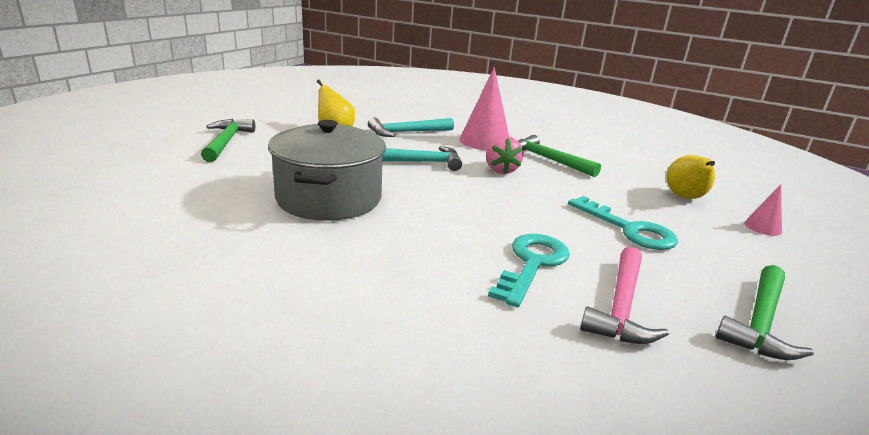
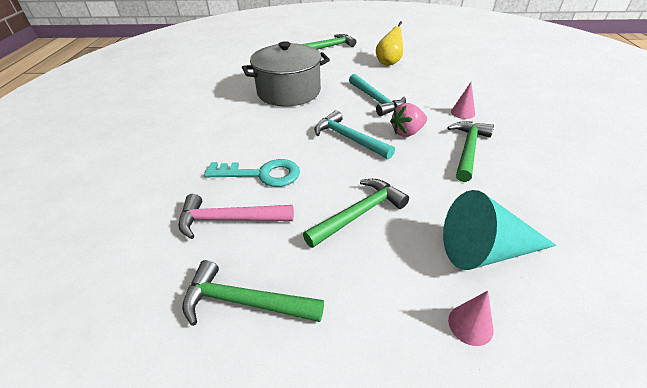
camera: 70 degrees right, 15 degrees up
(407, 132) = (427, 81): turquoise hammer -> turquoise hammer (349, 138)
(485, 141) = (462, 112): pink cone -> pink cone, size x0.49
(628, 229) = (359, 213): turquoise key -> green hammer
(685, 198) = (486, 250): yellow pear -> turquoise cone

